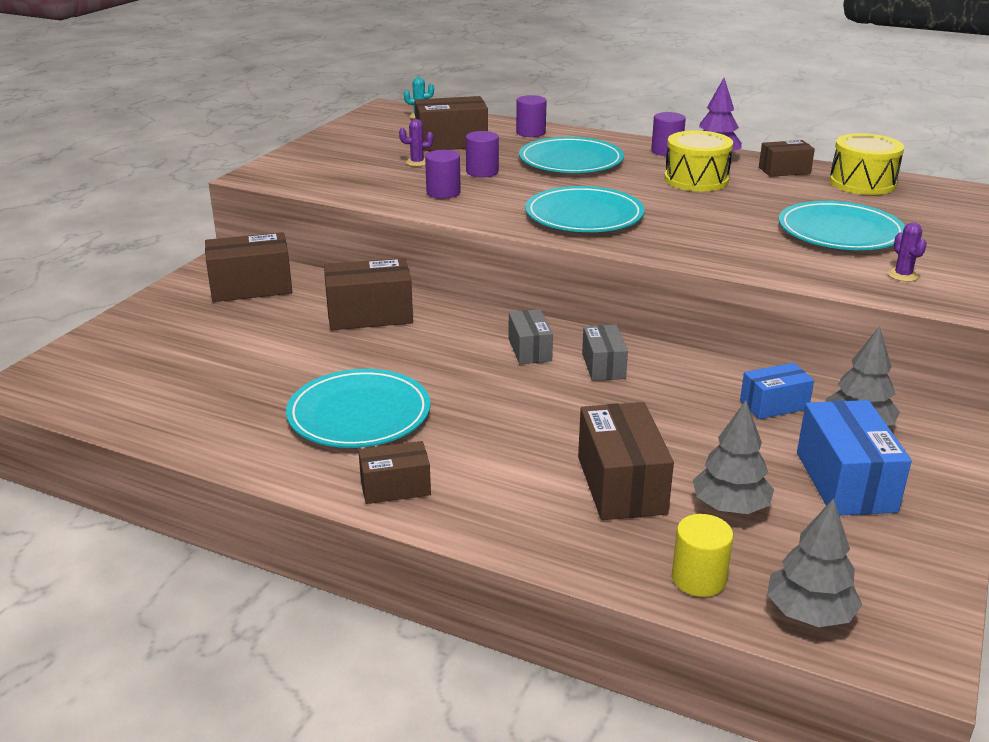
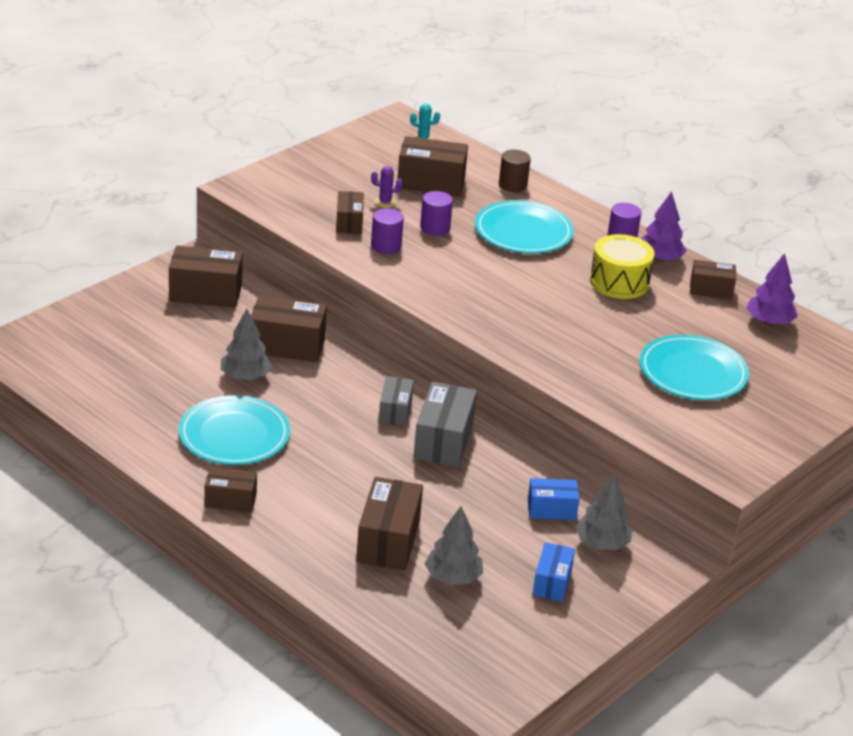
camera: 15 degrees right, 5 degrees up
(391, 182) = (349, 222): none -> brown box
(530, 132) = (512, 185): purple cylinder -> brown cylinder
(584, 216) = (487, 301): turquoise plate -> none
(603, 366) = (443, 441): grey box -> grey box, size x1.64
(698, 579) = (393, 618): yellow cylinder -> none
(809, 614) = (448, 659): grey tree -> grey tree (245, 377)
(845, 482) = (552, 582): blue box -> blue box, size x0.61
(862, 183) = (769, 322): yellow drum -> purple tree
(902, 275) = (701, 429): purple cactus -> none

